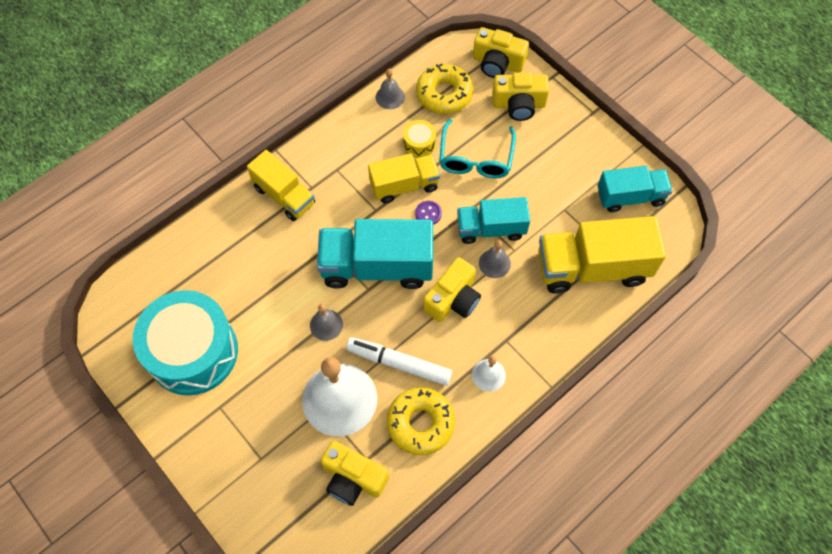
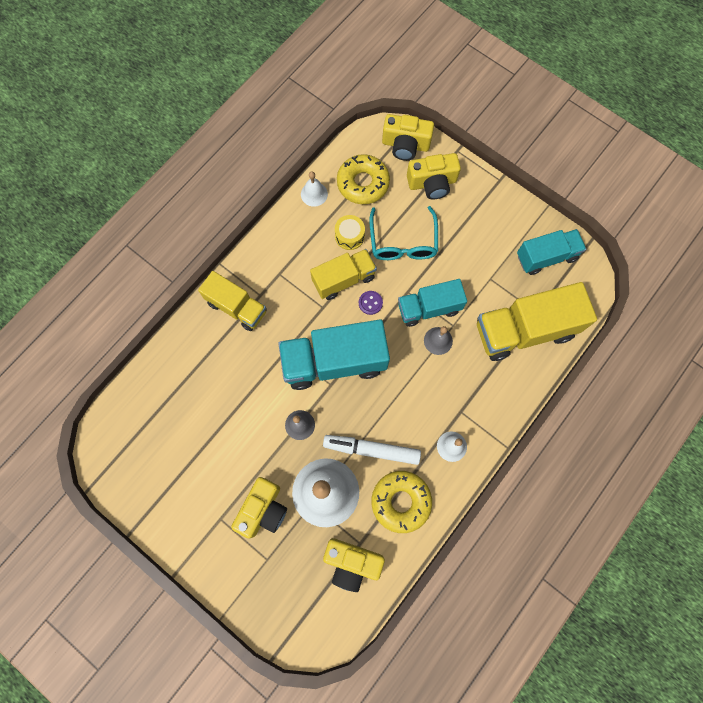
camera: 10 degrees left, 10 degrees up
(193, 352) = (185, 471): turquoise drum -> none
(390, 97) = (314, 194): grey bell -> white bell
(453, 299) = (407, 381): yellow camera -> yellow camera (263, 510)

